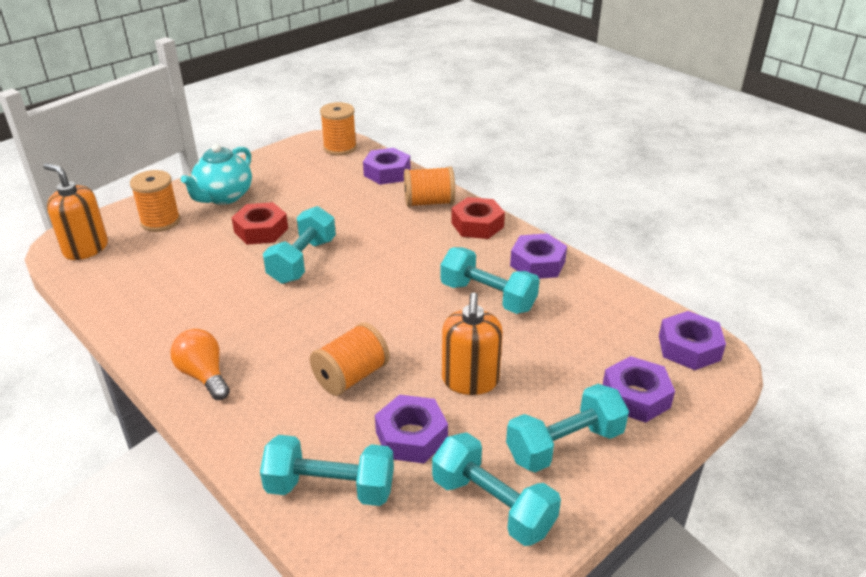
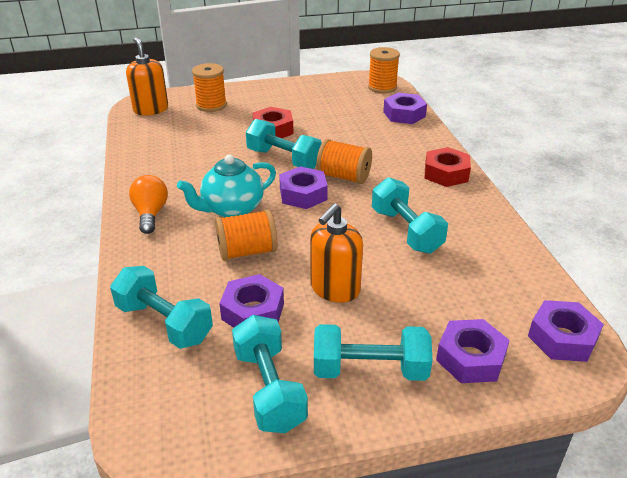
camera: 30 degrees right, 0 degrees up
(223, 197) = (267, 100): turquoise teapot -> turquoise teapot (231, 209)
(302, 261) = (284, 159): turquoise dumbbell -> turquoise dumbbell turned 75 degrees clockwise
(429, 202) = (419, 145): orange spool -> orange spool (343, 177)
(537, 263) = (473, 219): purple nut -> purple nut (303, 194)

